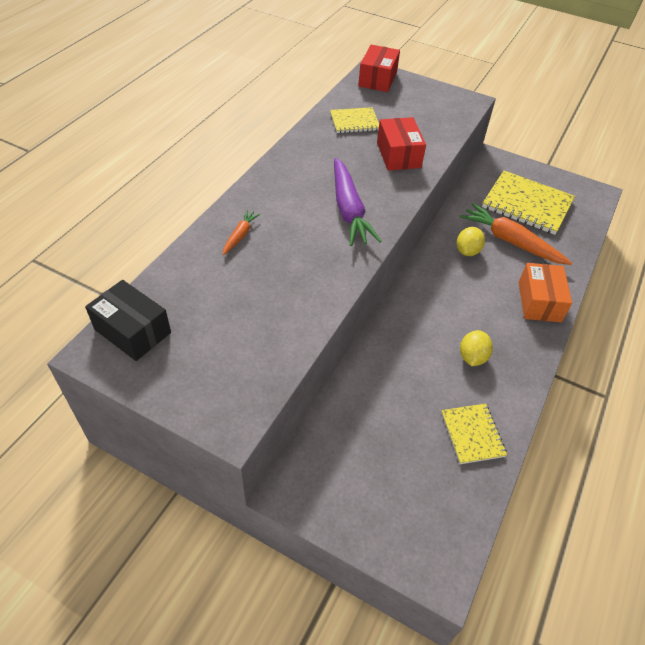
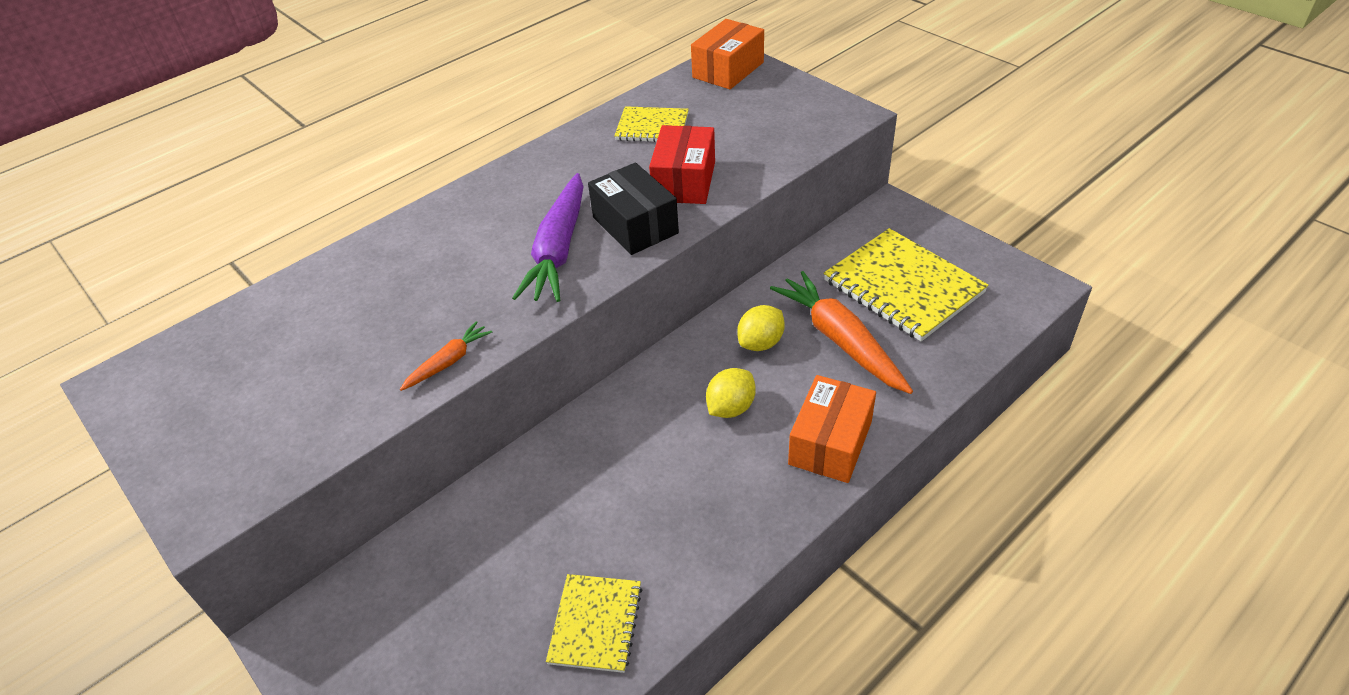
camera: 25 degrees right, 5 degrees down
(133, 331) = (177, 363): black box -> black box (635, 225)
(240, 235) = (390, 262): orange carrot -> orange carrot (448, 362)
(377, 79) = (728, 70): red box -> orange box
(472, 357) = (668, 506): yellow lemon -> yellow lemon (730, 408)

